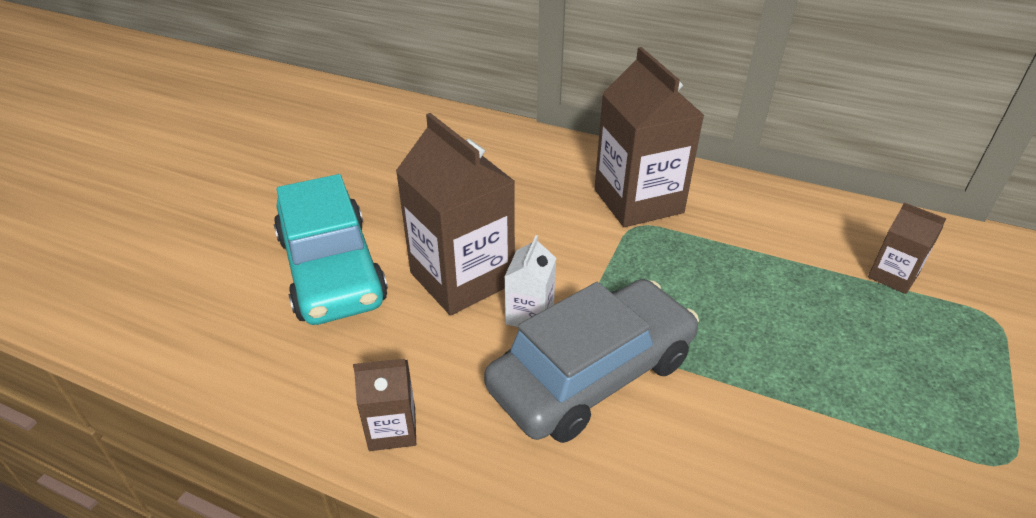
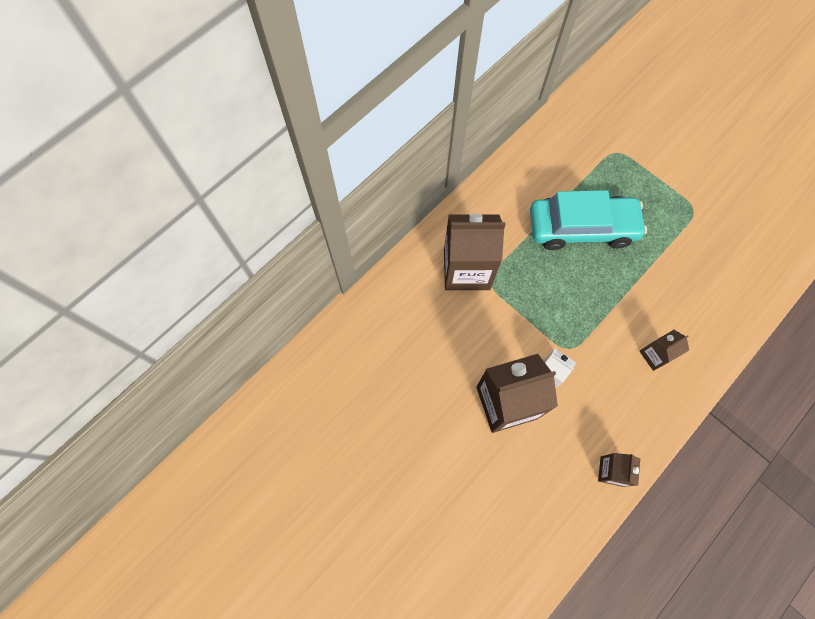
camera: 70 degrees left, 30 degrees up
(331, 269) = (472, 482): turquoise car -> turquoise car (581, 228)
(592, 374) = (601, 358): grey car -> none
(892, 276) = (575, 175): brown carton -> brown carton (655, 355)

